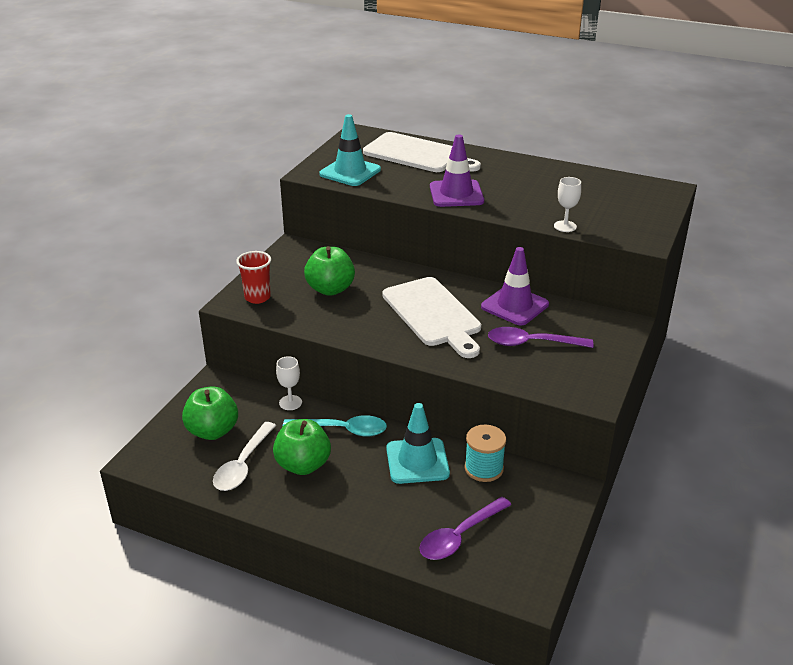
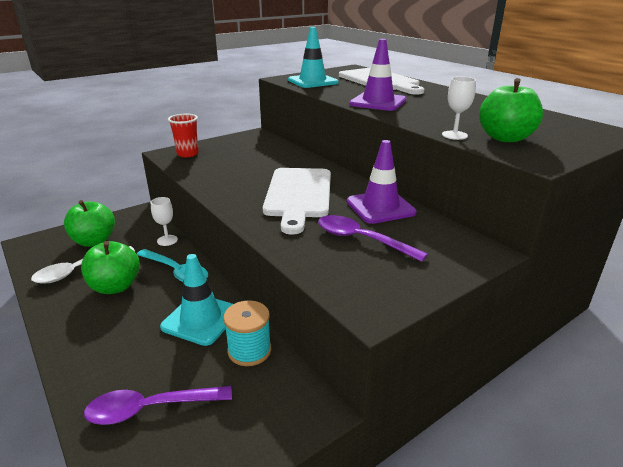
camera: 30 degrees right, 5 degrees down
(330, 289) = (243, 161): green apple -> green apple (505, 138)

